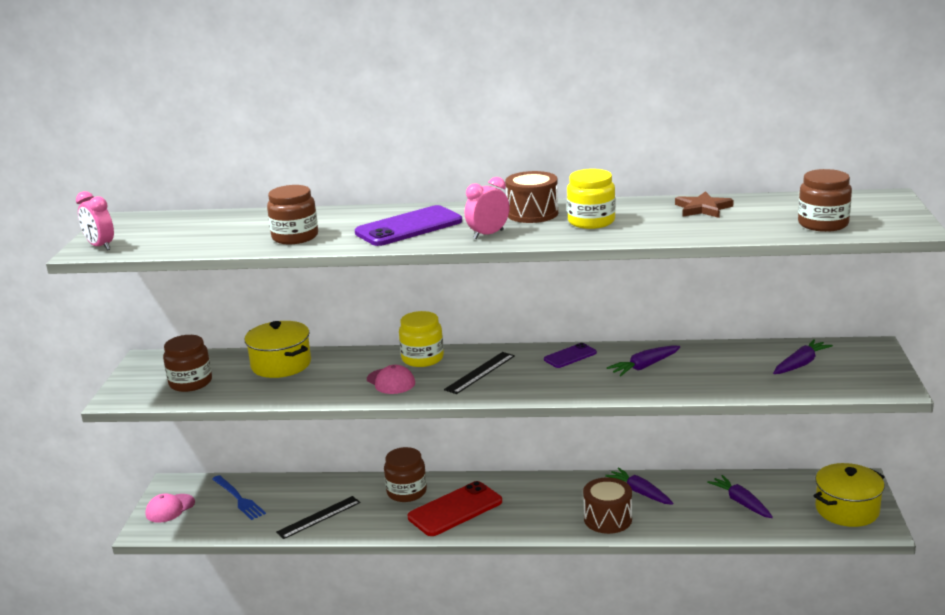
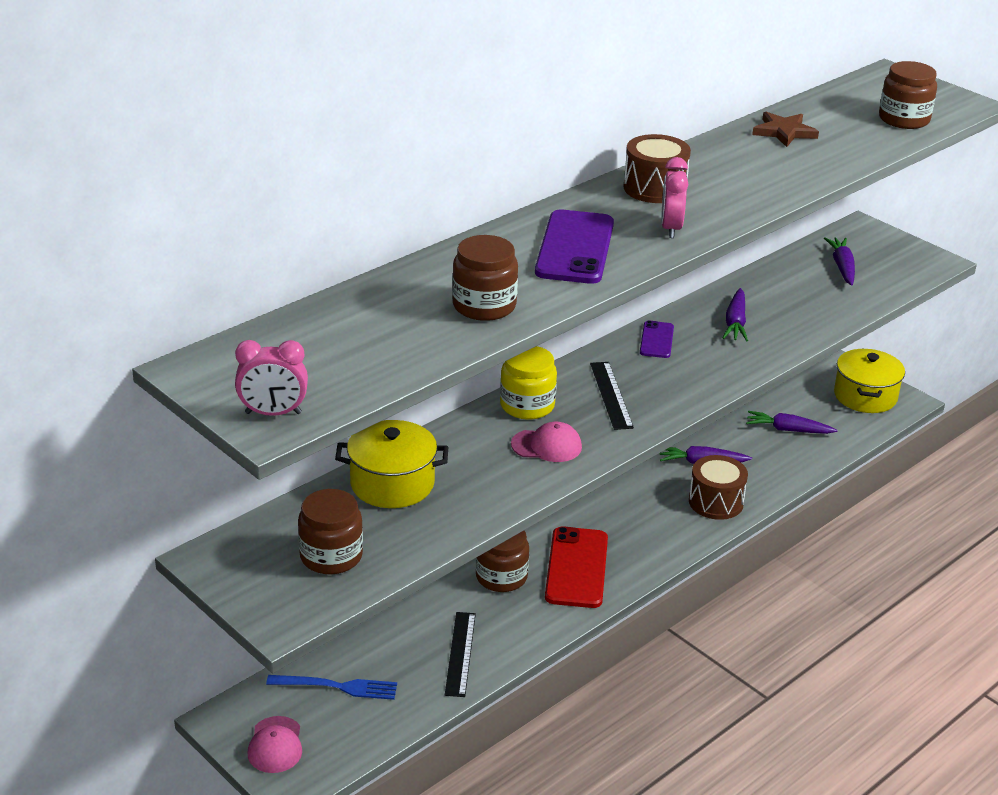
camera: 50 degrees left, 10 degrees up
(591, 221) = (726, 179): yellow jar -> none

